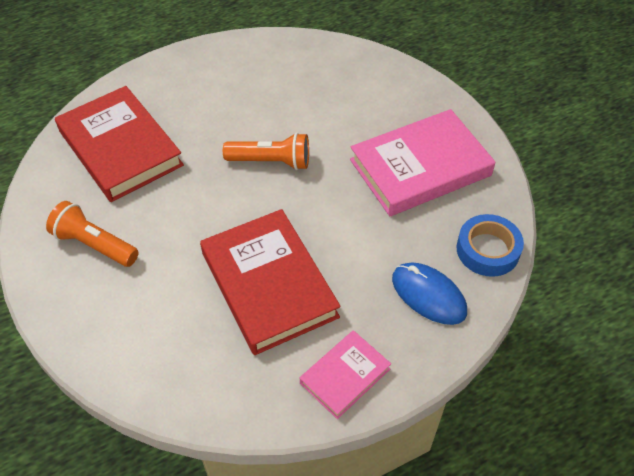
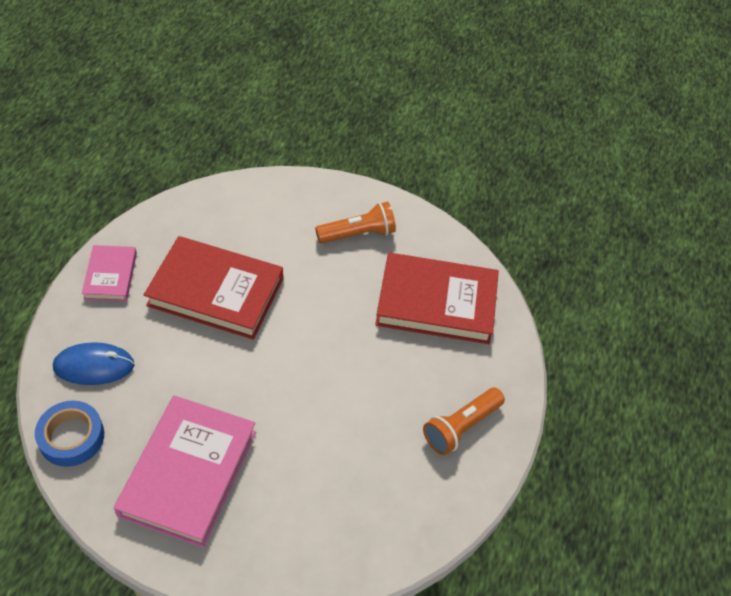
camera: 130 degrees right, 0 degrees up
(271, 161) = (316, 380): orange flashlight -> orange flashlight (461, 427)

